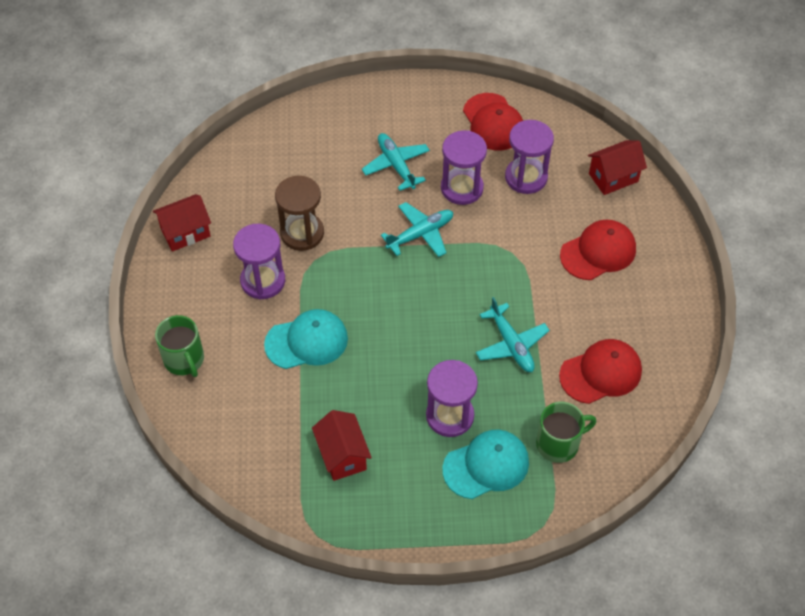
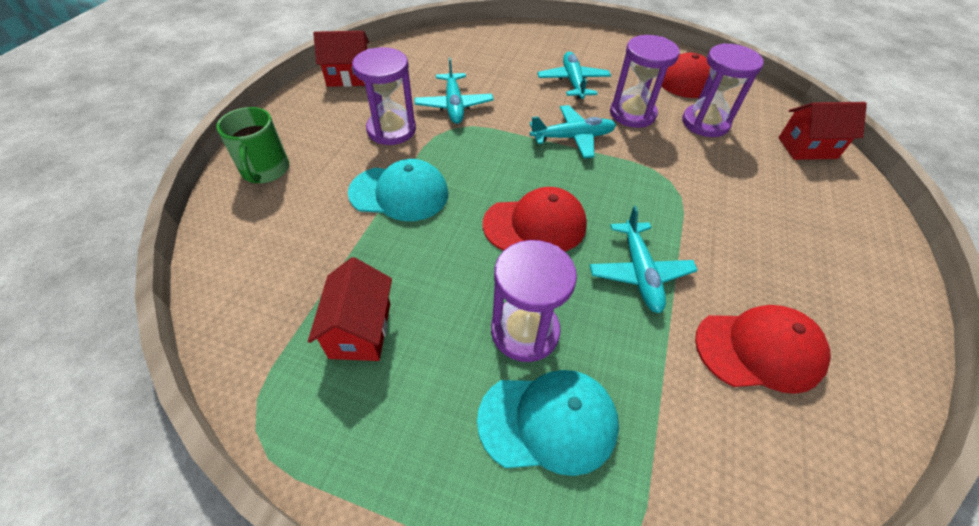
camera: 20 degrees right, 5 degrees down
(302, 233) = (454, 105): brown hourglass -> turquoise plane
(558, 444) = (671, 431): green mug -> none
(598, 252) = (778, 209): red cap -> red cap (535, 225)

